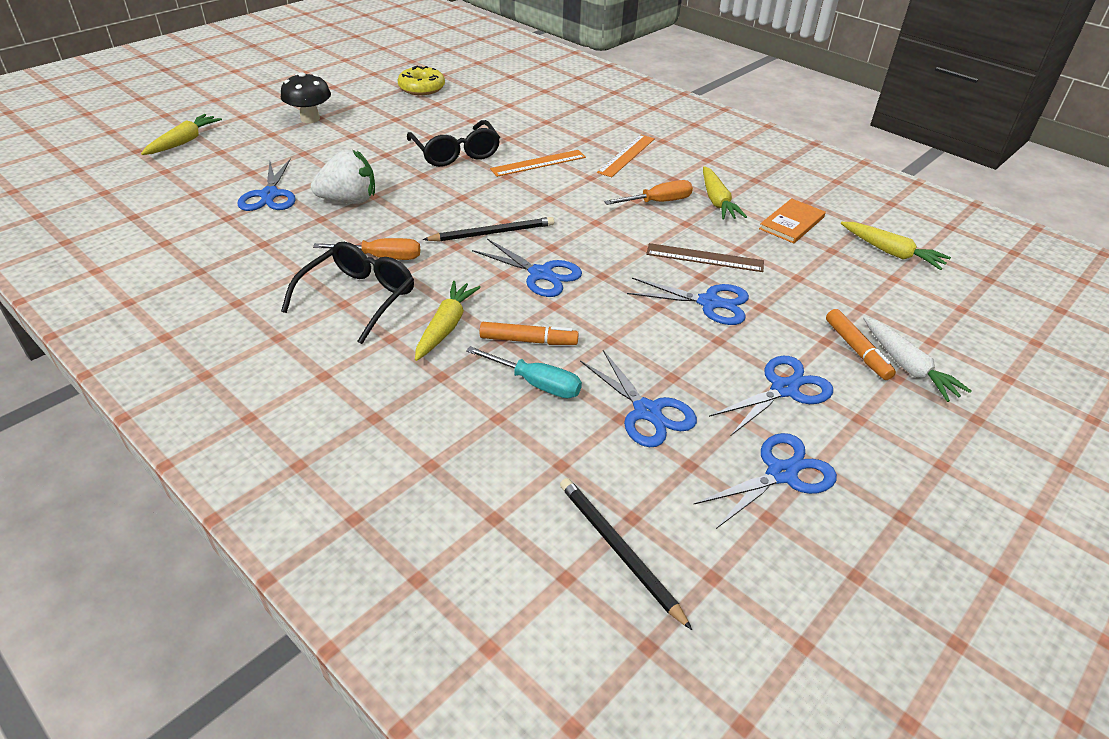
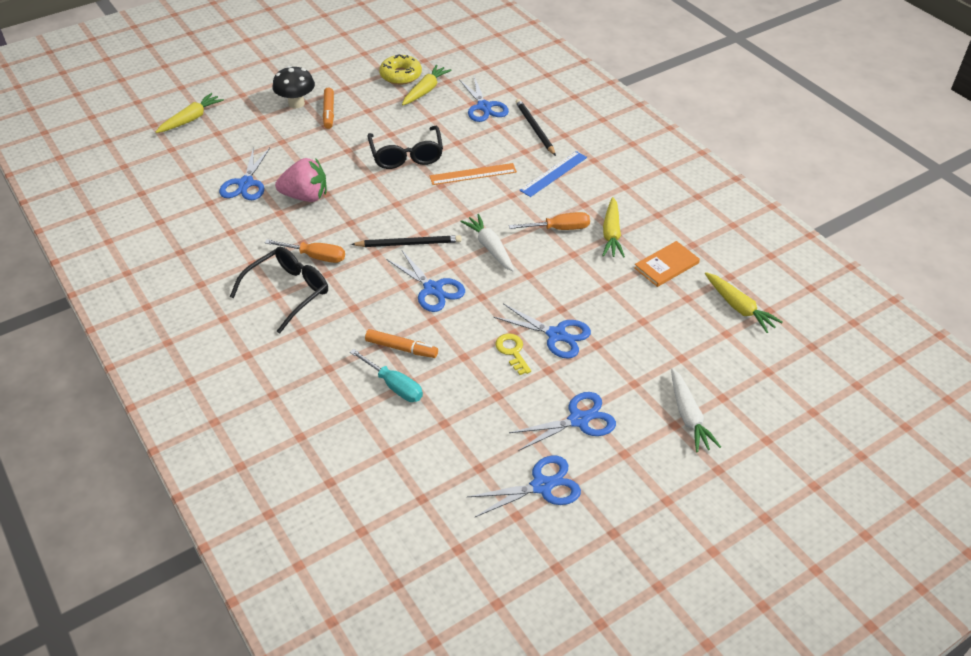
camera: 15 degrees right, 5 degrees up
(349, 200) = (305, 196): white strawberry -> pink strawberry
(446, 327) = (344, 327): yellow carrot -> yellow carrot (425, 90)
(589, 227) = (490, 248): none -> white carrot
(618, 550) = (403, 519): black pencil -> black pencil (534, 128)
(626, 155) = (553, 174): orange ruler -> blue ruler
(647, 412) = (466, 421): blue scissors -> blue scissors (484, 107)
(666, 326) = (512, 351): none -> yellow key
(704, 258) = (573, 291): brown ruler -> none
(857, 350) = (655, 395): orange marker -> orange marker (329, 112)

